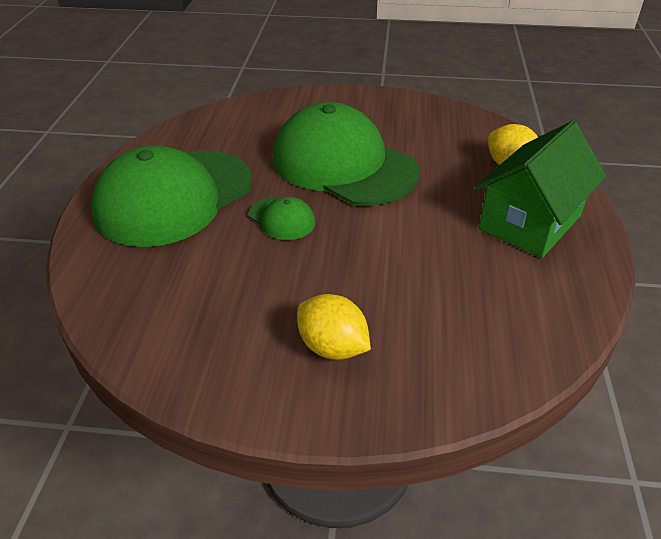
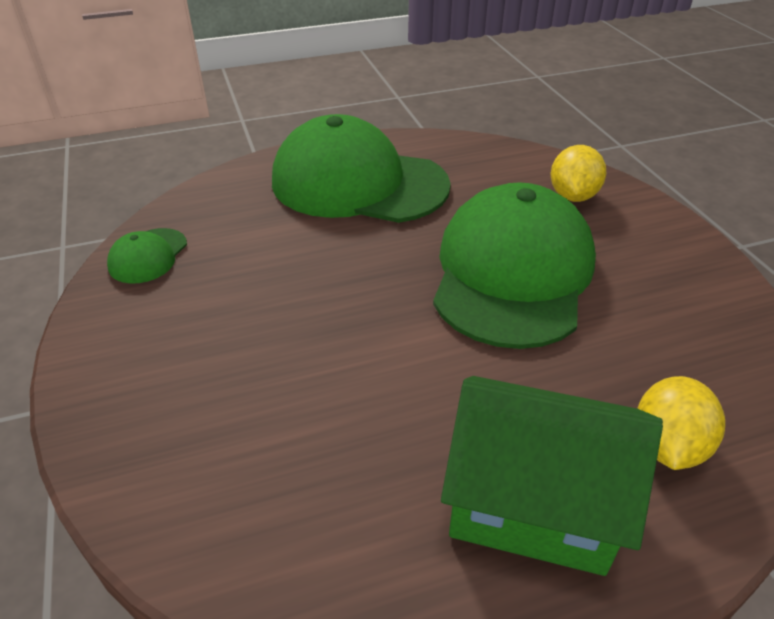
camera: 65 degrees right, 0 degrees up
(282, 219) = (371, 260): green cap -> green cap (148, 256)
(332, 347) = (182, 363): yellow lemon -> yellow lemon (573, 196)

